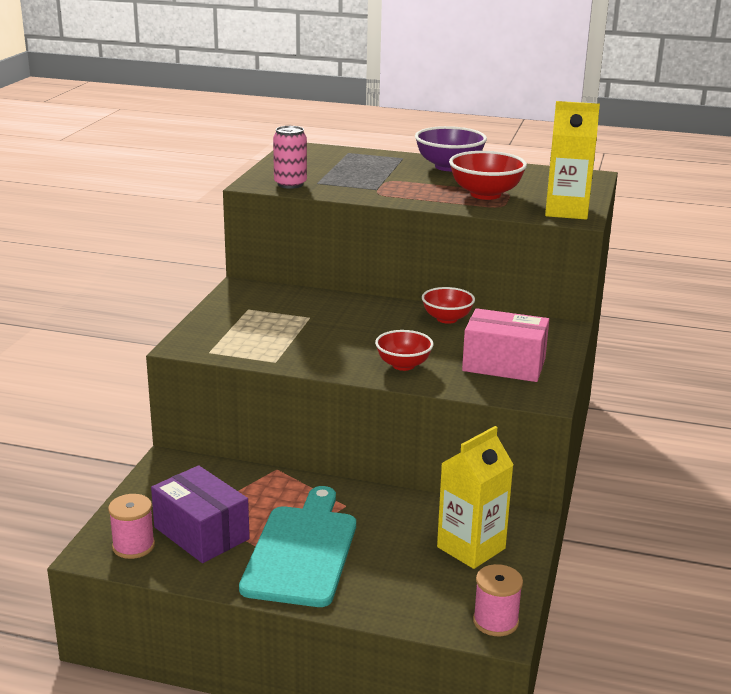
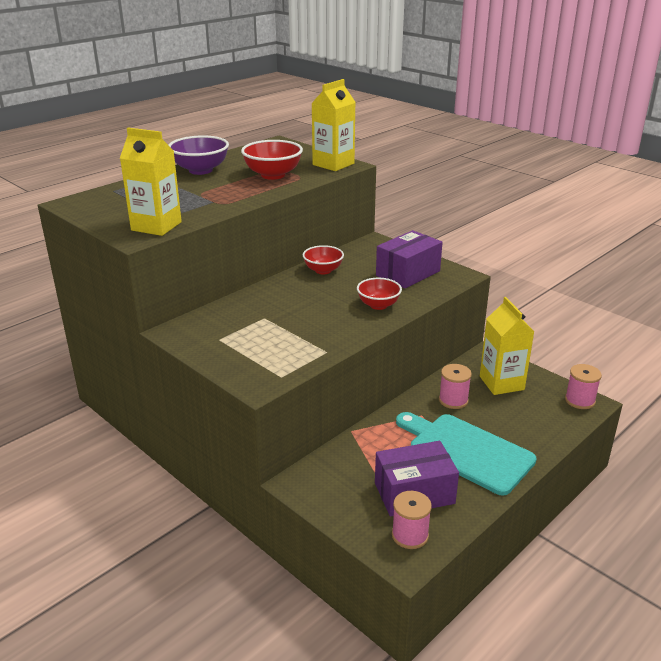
camera: 60 degrees left, 5 degrees up
(290, 184) = (156, 226): pink can -> yellow carton
(396, 520) = (453, 400): none -> pink spool
(504, 364) = (408, 273): pink box -> purple box

